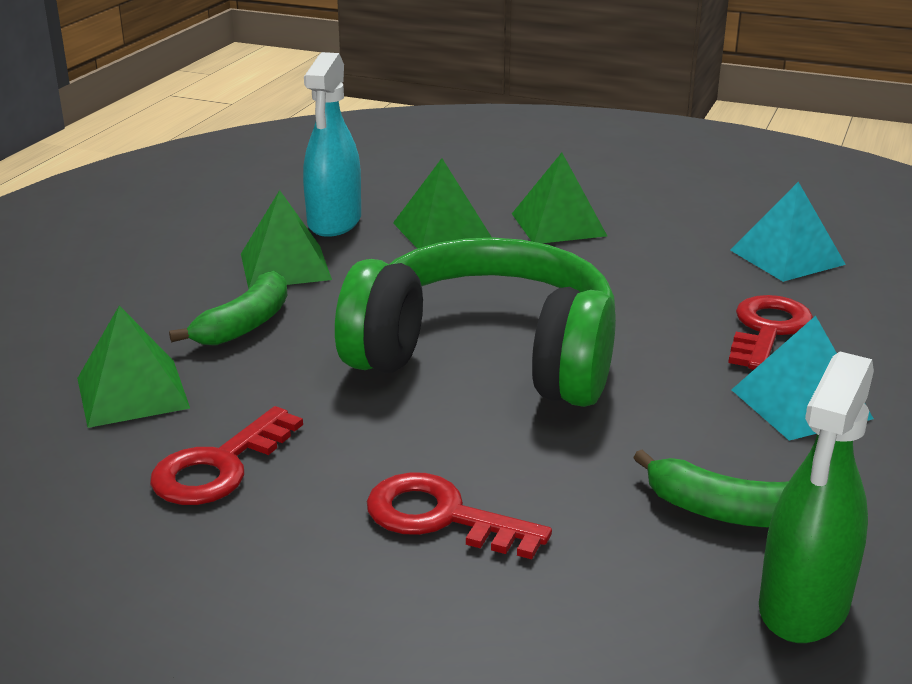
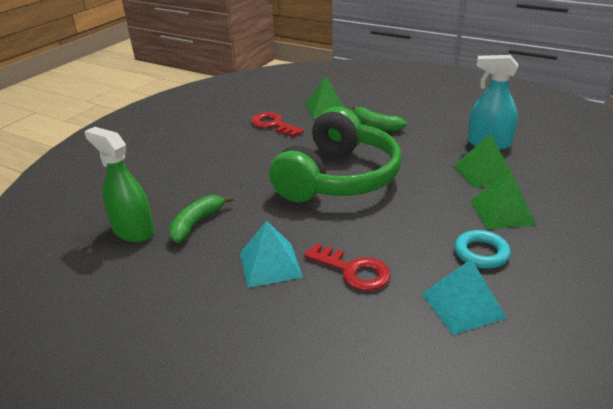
camera: 100 degrees right, 5 degrees up
(285, 266) = (433, 132): green pyramid -> none
(442, 517) = (226, 162): red key -> none
(668, 242) = (481, 253): none -> turquoise ring

